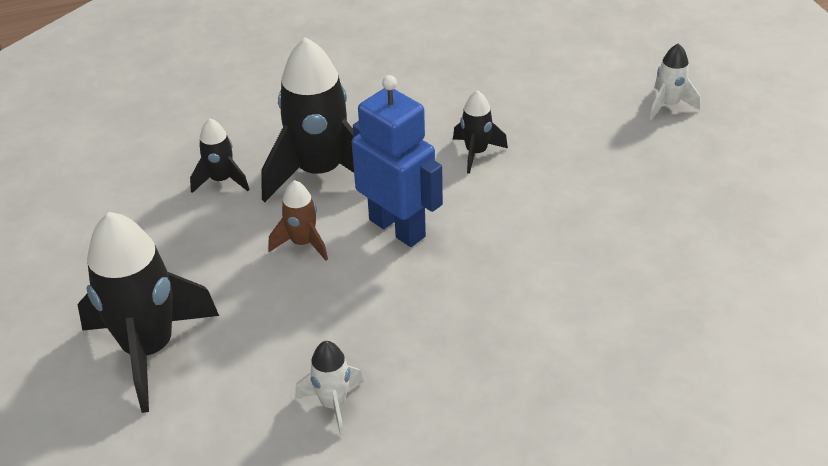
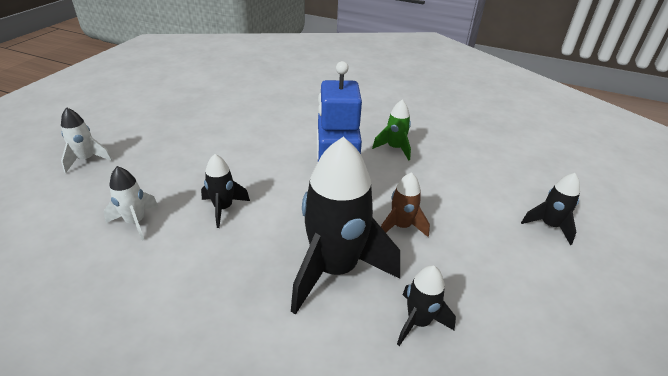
camera: 140 degrees left, 5 degrees down
(149, 349) = (549, 226): black rocket -> black rocket, size x0.49
(333, 404) = (457, 150): white rocket -> white rocket (136, 222)
(413, 343) = (394, 148): none -> green rocket

